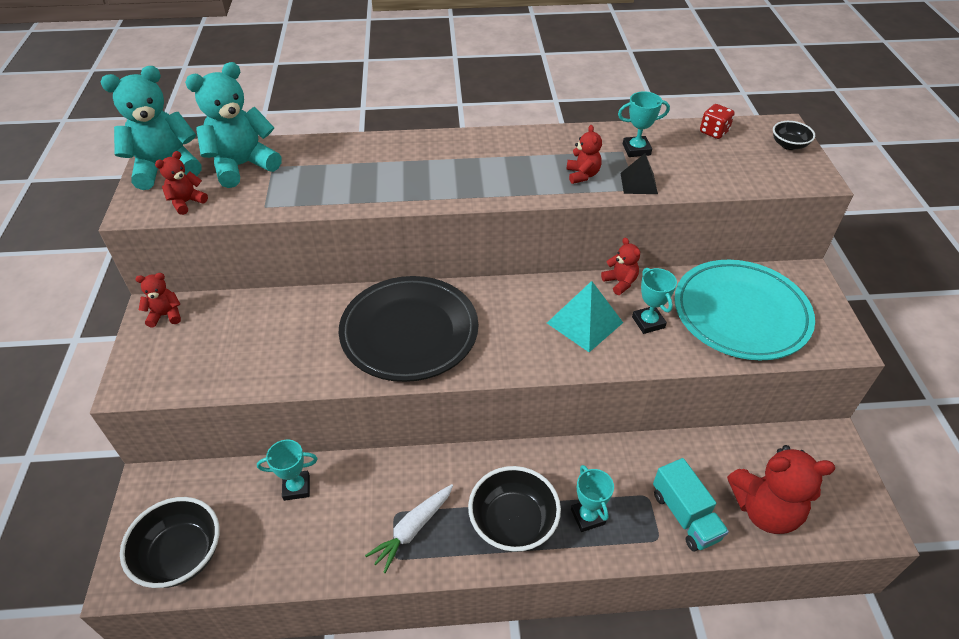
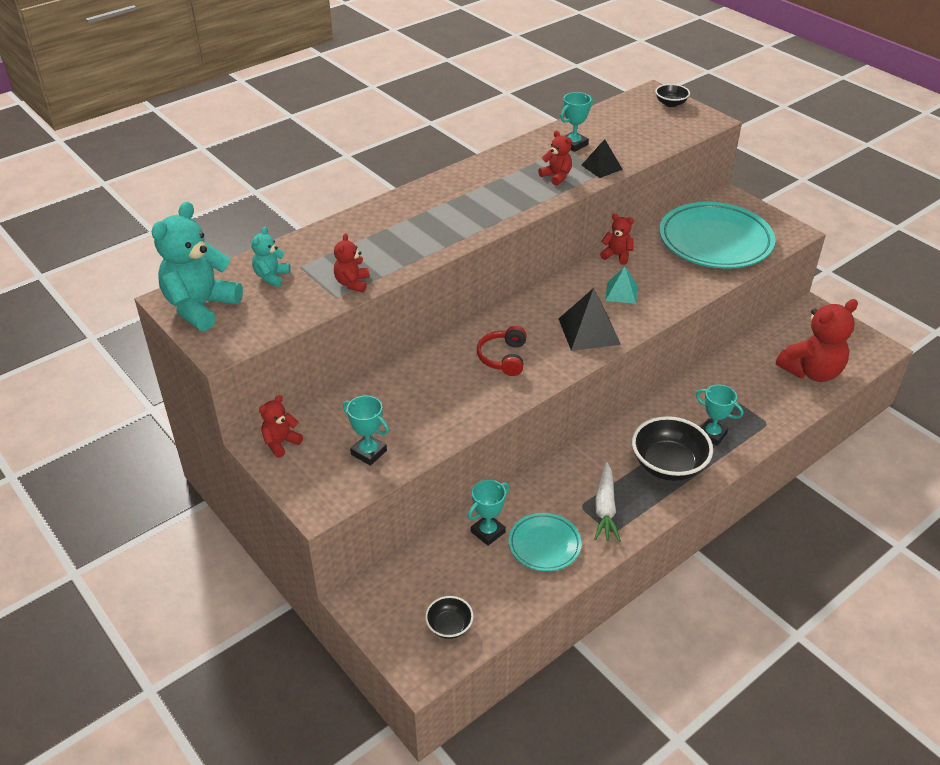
camera: 35 degrees left, 5 degrees down
(181, 555) = (449, 626): black bowl -> black bowl, size x0.52
(186, 202) = (261, 323): red teddy bear -> red teddy bear (352, 283)
(242, 166) = (271, 277): turquoise teddy bear -> turquoise teddy bear, size x0.50
(327, 531) = (544, 545): none -> turquoise plate
(409, 332) = (503, 358): black plate -> red headphones
(512, 346) = (589, 331): none -> black pyramid
(584, 322) = (621, 292): turquoise pyramid -> turquoise pyramid, size x0.63
(648, 322) = (663, 273): turquoise trophy -> turquoise trophy (368, 452)
(685, 515) = (769, 400): turquoise truck -> none
(714, 132) = (612, 112): red dice -> none

